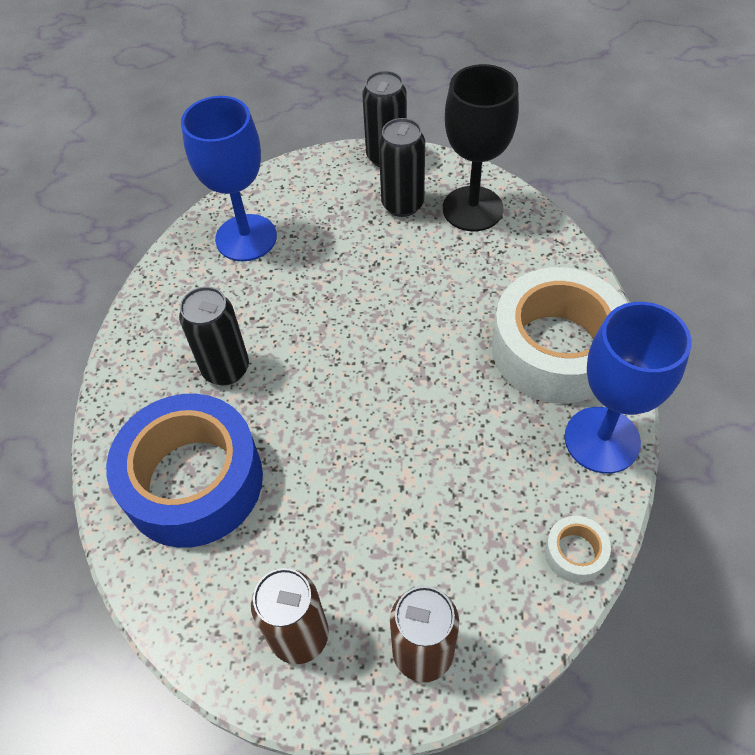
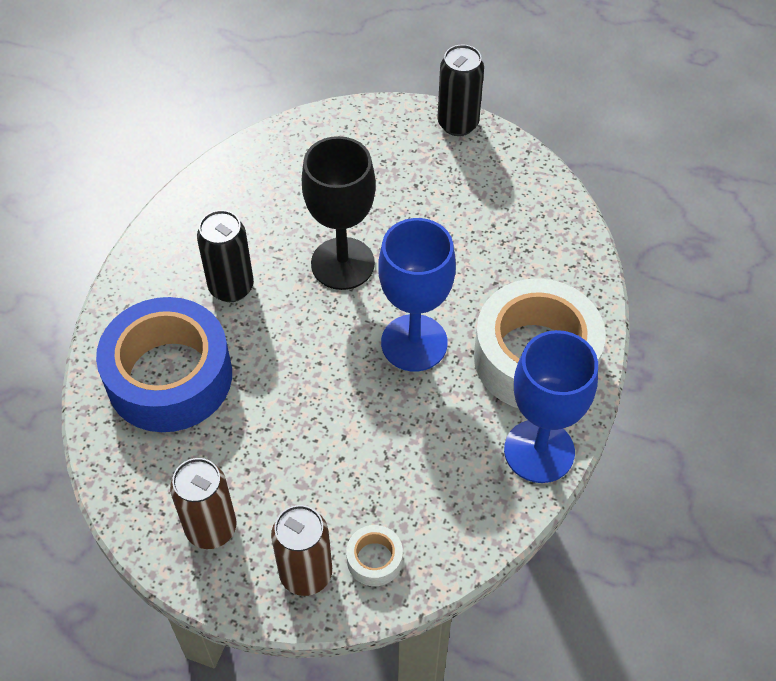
camera: 15 degrees right, 0 degrees up
(246, 238) = (293, 169): blue goblet -> blue goblet (414, 343)
(402, 204) = (453, 177): black can -> none
(472, 209) = (518, 200): black goblet -> black goblet (342, 263)
(575, 553) = (469, 537): white tape -> white tape (374, 559)

